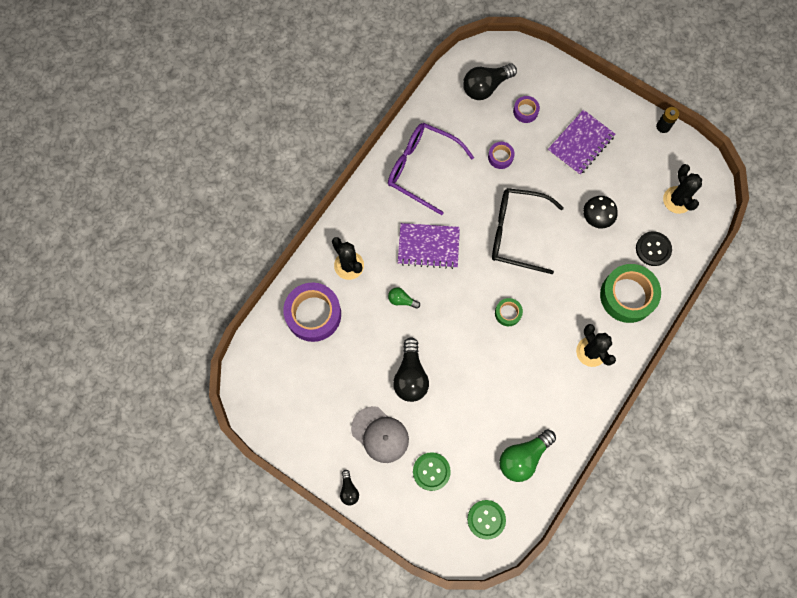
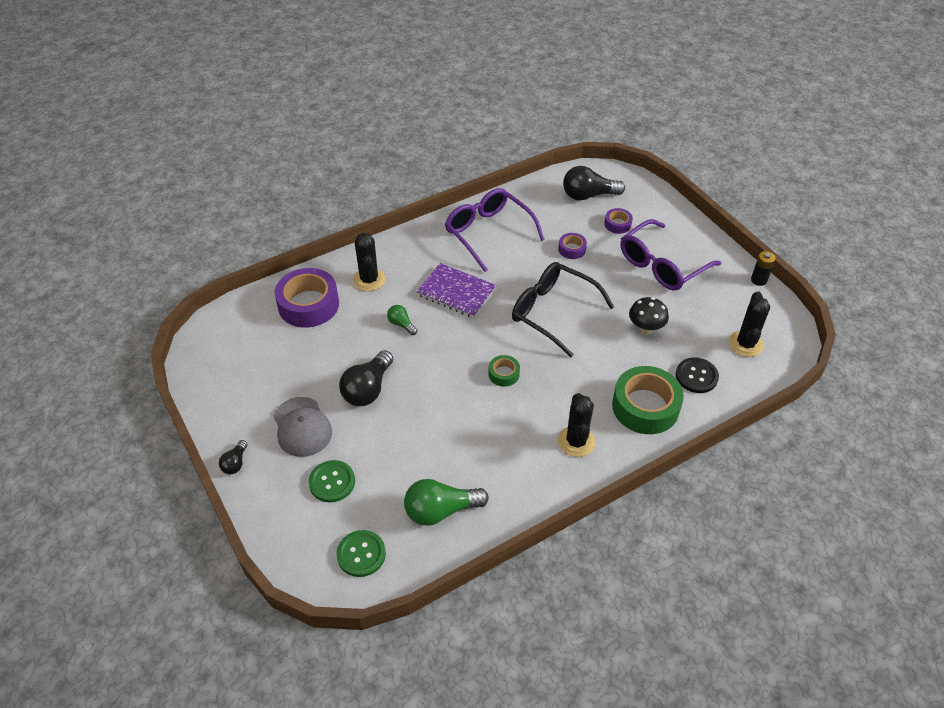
camera: 25 degrees right, 25 degrees down
(580, 143) = (661, 265): purple notebook -> purple glasses

